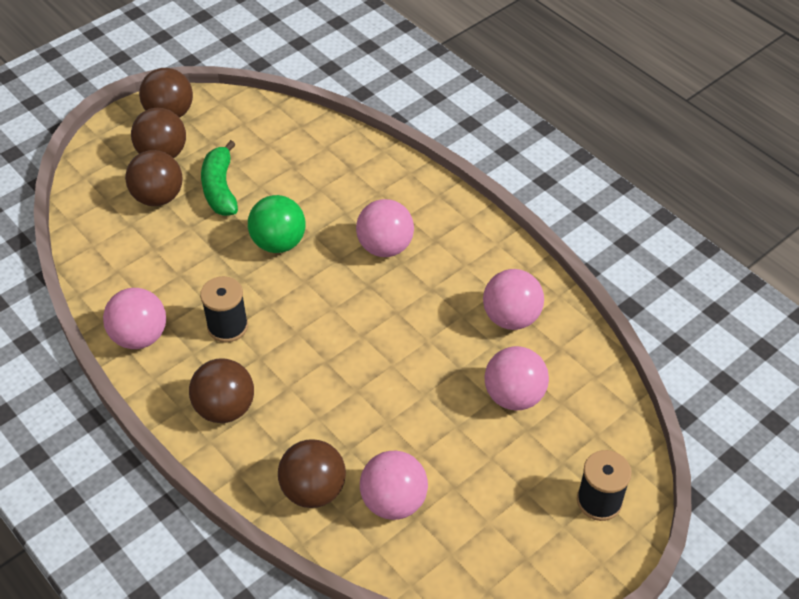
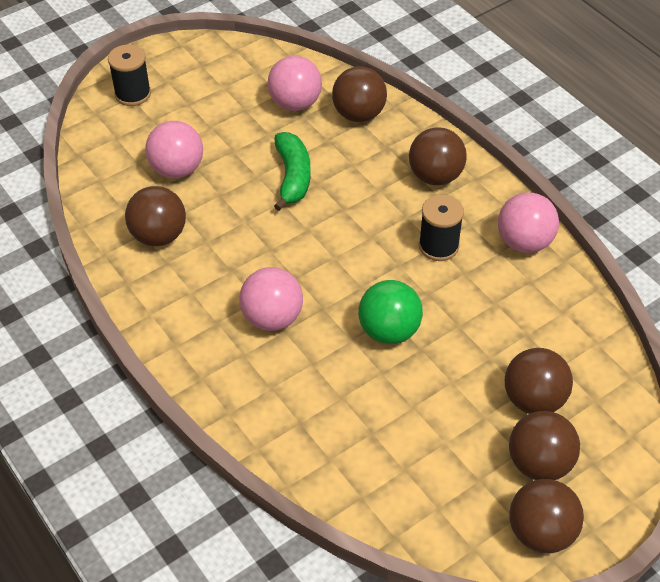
camera: 175 degrees left, 0 degrees up
(220, 188) = (460, 406): green banana -> green banana (292, 177)
(511, 317) = (159, 236): pink ball -> brown ball

